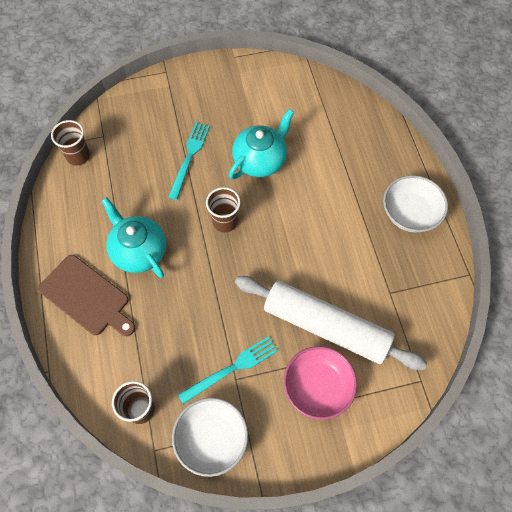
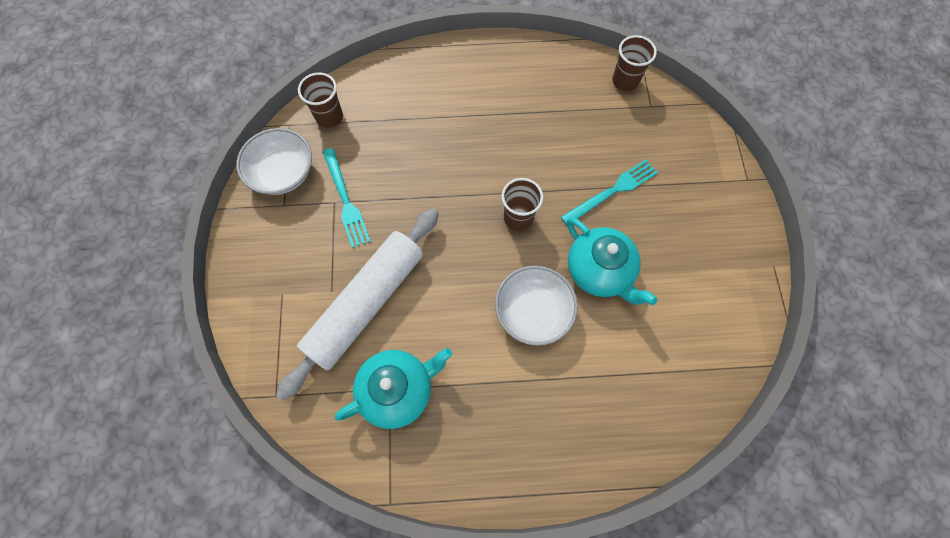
camera: 100 degrees right, 5 degrees up
(87, 297) = (454, 81): brown cutting board -> none
(139, 251) = (496, 129): turquoise teapot -> turquoise teapot (398, 390)
(189, 157) = (612, 191): turquoise fork -> turquoise fork turned 60 degrees counterclockwise
(318, 387) = (302, 280): pink bowl -> none
(410, 213) = (494, 448): white bowl -> white bowl (533, 311)

